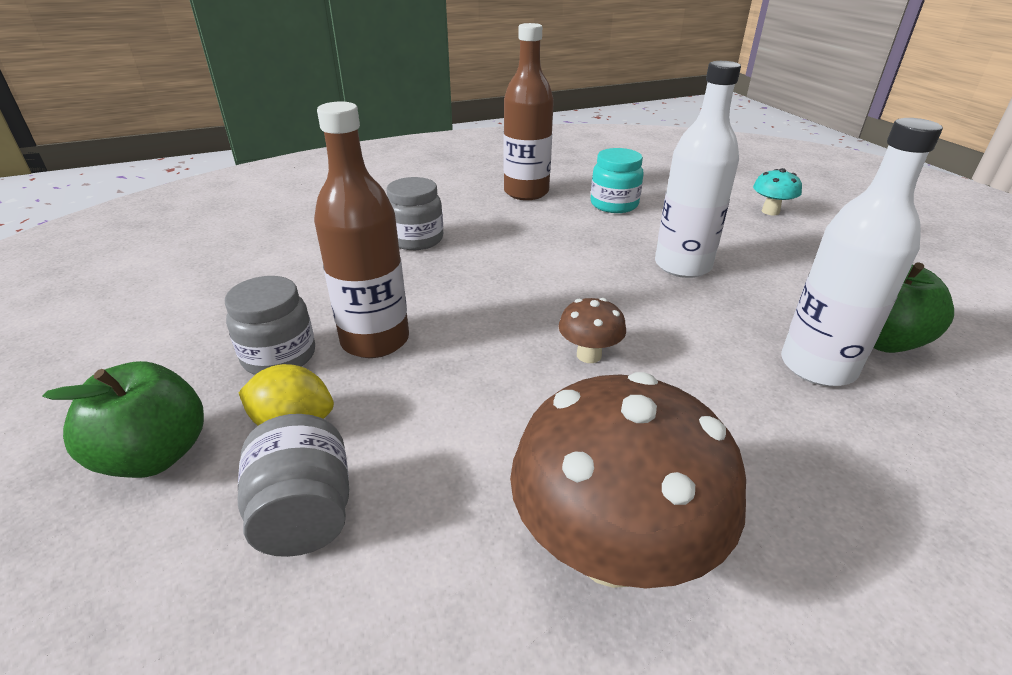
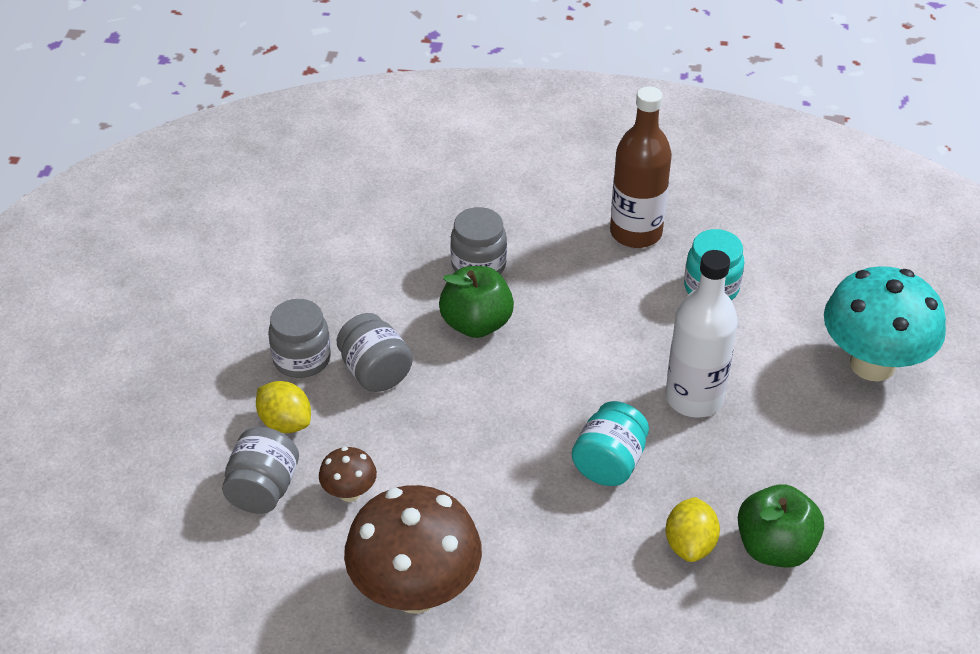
camera: 30 degrees right, 10 degrees up
(155, 455) = (197, 409): green apple -> green apple (476, 323)
(375, 340) = (375, 372): brown bottle -> grey jar
(589, 355) = (522, 455): brown mushroom -> brown mushroom (349, 493)
(673, 331) = (609, 463): none -> turquoise jar
(770, 211) = (872, 364): turquoise mushroom -> turquoise mushroom, size x2.20
(817, 366) = (690, 544): white bottle -> yellow lemon

